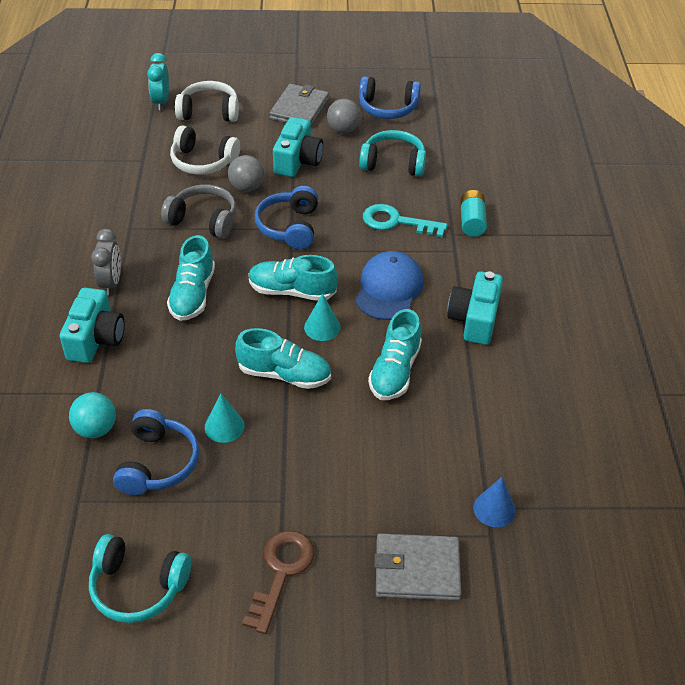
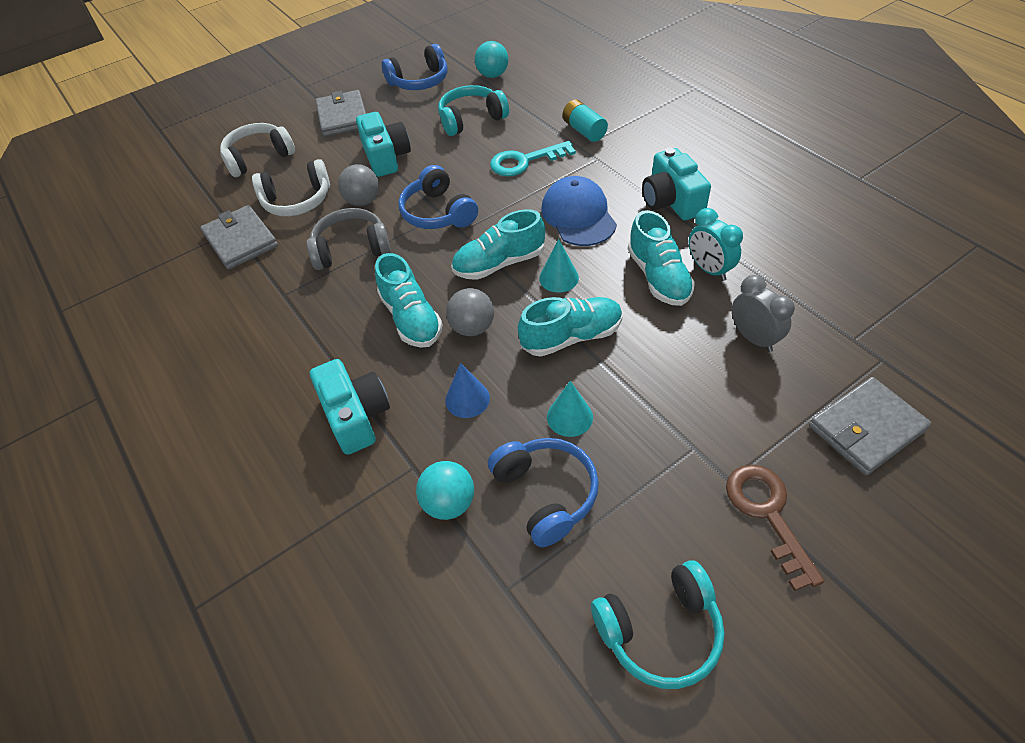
camera: 30 degrees left, 5 degrees up
(111, 283) = (317, 354): grey clock -> grey clock (753, 338)
(139, 171) = (240, 240): none -> grey wallet
(161, 102) = (201, 171): turquoise clock -> turquoise clock (709, 269)
(343, 130) = (400, 114): grey ball -> grey ball (472, 328)
(451, 133) = (493, 75): none -> turquoise ball
(494, 509) = (859, 337): blue cone -> blue cone (467, 399)

